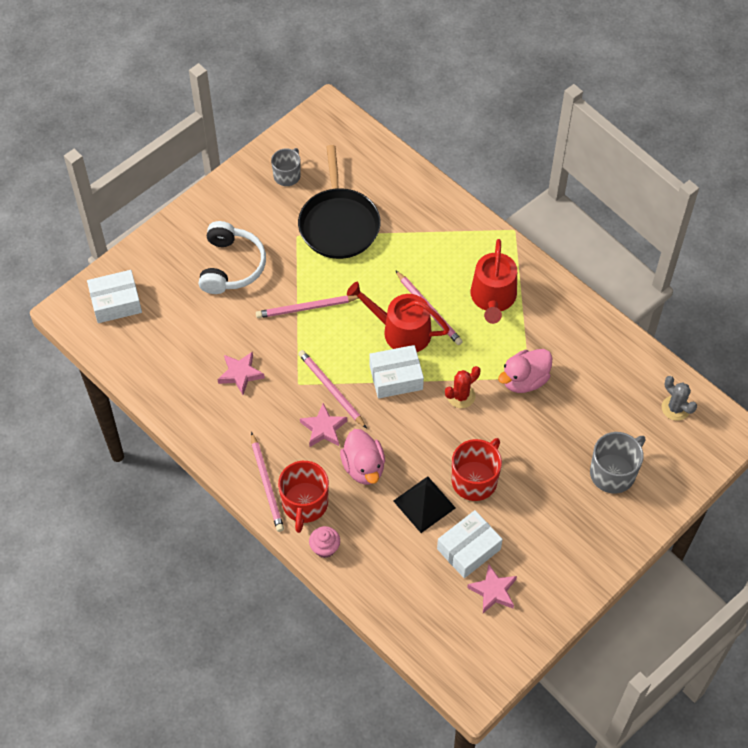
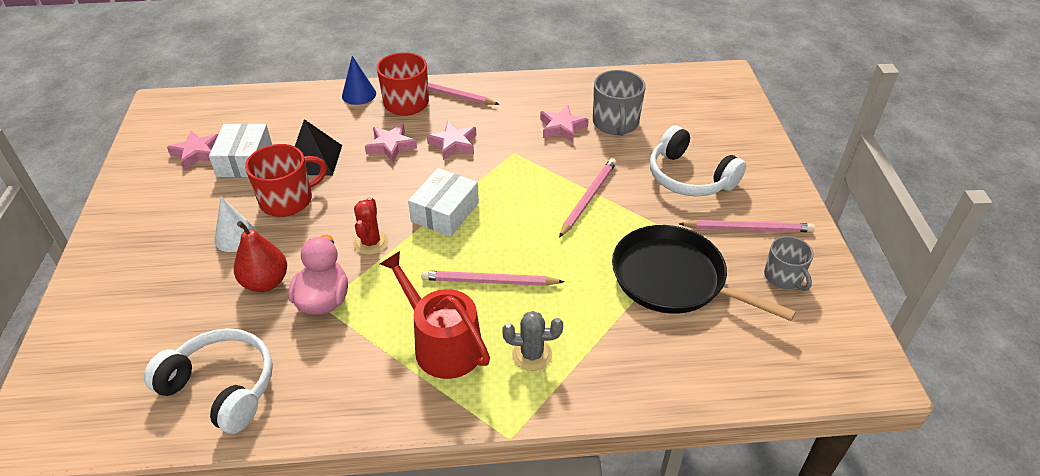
camera: 130 degrees right, 15 degrees down
(116, 302) = (711, 99): white box -> none
(325, 548) = (359, 94): pink cupcake -> blue cone
(331, 389) = (484, 167): pink pencil -> pink pencil (748, 229)
(363, 467) = (391, 146): pink duck -> pink star
(401, 331) = (489, 245): red watering can -> none
(475, 480) = (288, 200): red mug -> red mug turned 105 degrees counterclockwise
(532, 477) = (235, 237): none -> white cone
(544, 422) = (265, 282): none -> red pear
(613, 472) = (151, 296): grey mug -> grey mug (615, 123)
(619, 374) = (222, 387): none -> white headphones
(675, 408) = (120, 406): grey cactus -> grey cactus (532, 354)

